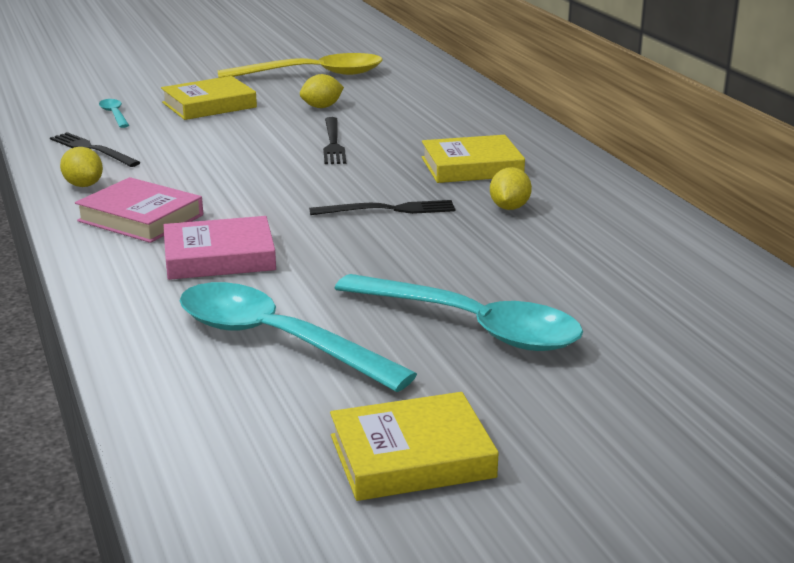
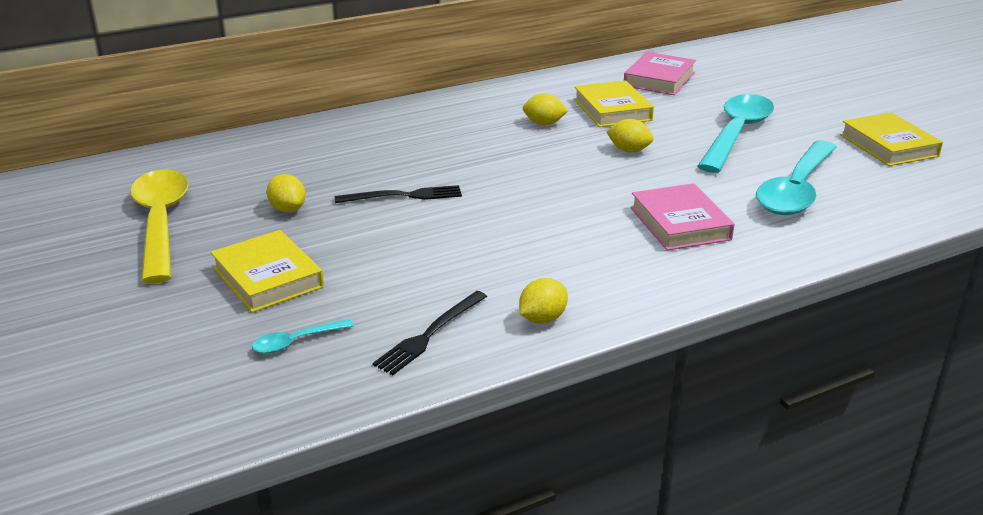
camera: 95 degrees left, 5 degrees up
(140, 218) = (616, 271): pink book -> pink book (659, 79)
(388, 209) = (561, 165): black fork -> none
(422, 248) = (629, 150): none -> yellow lemon
(471, 167) = (460, 137): yellow book -> yellow book (612, 110)

